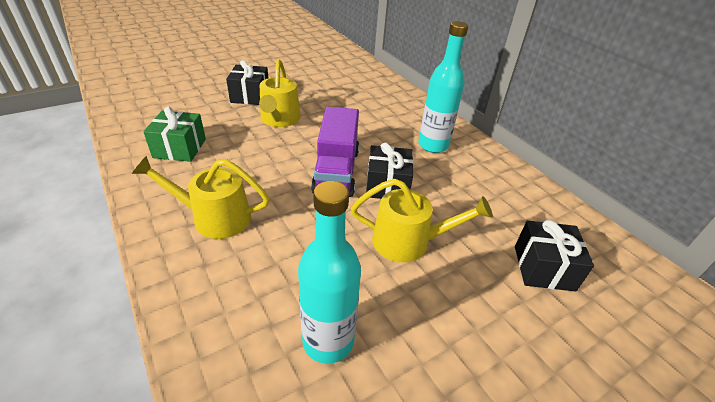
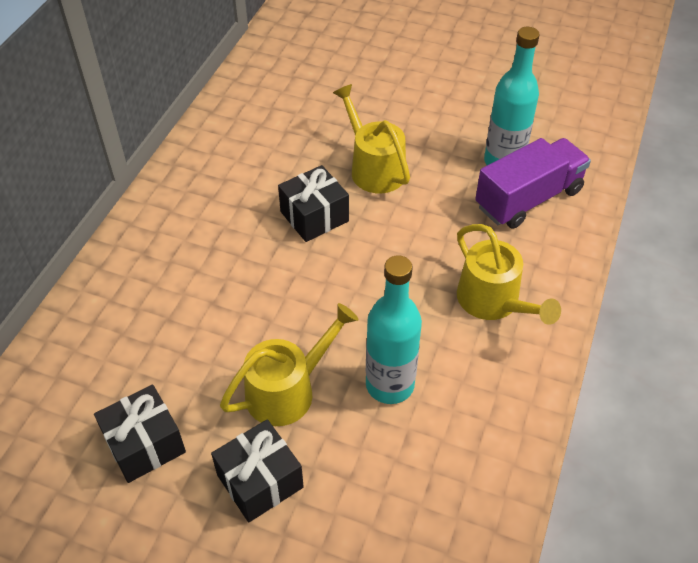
camera: 125 degrees left, 10 degrees up
(180, 148) = (449, 432): green gift -> none
(336, 171) = (333, 265): purple truck -> purple truck (528, 199)
(433, 145) = (201, 218): turquoise bottle -> turquoise bottle (390, 385)
(543, 268) = (319, 93): black gift -> black gift (145, 444)

